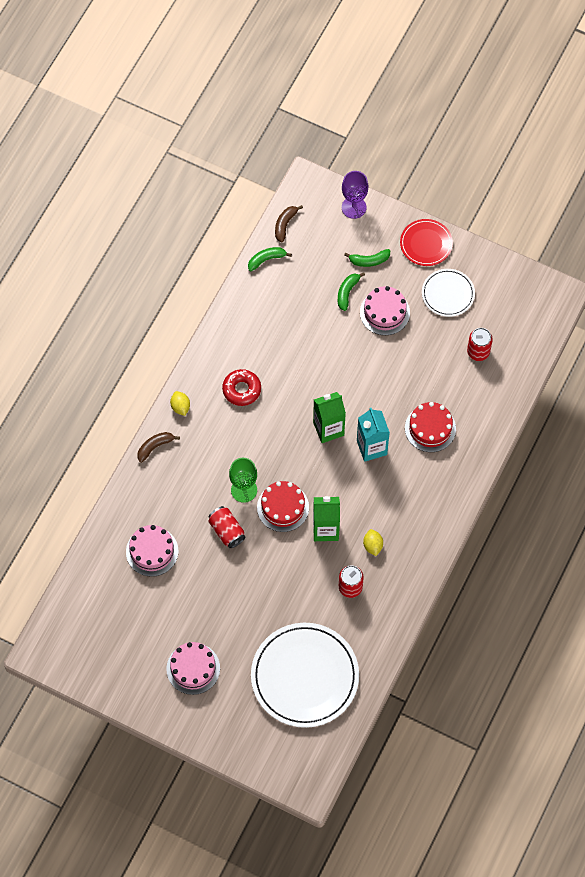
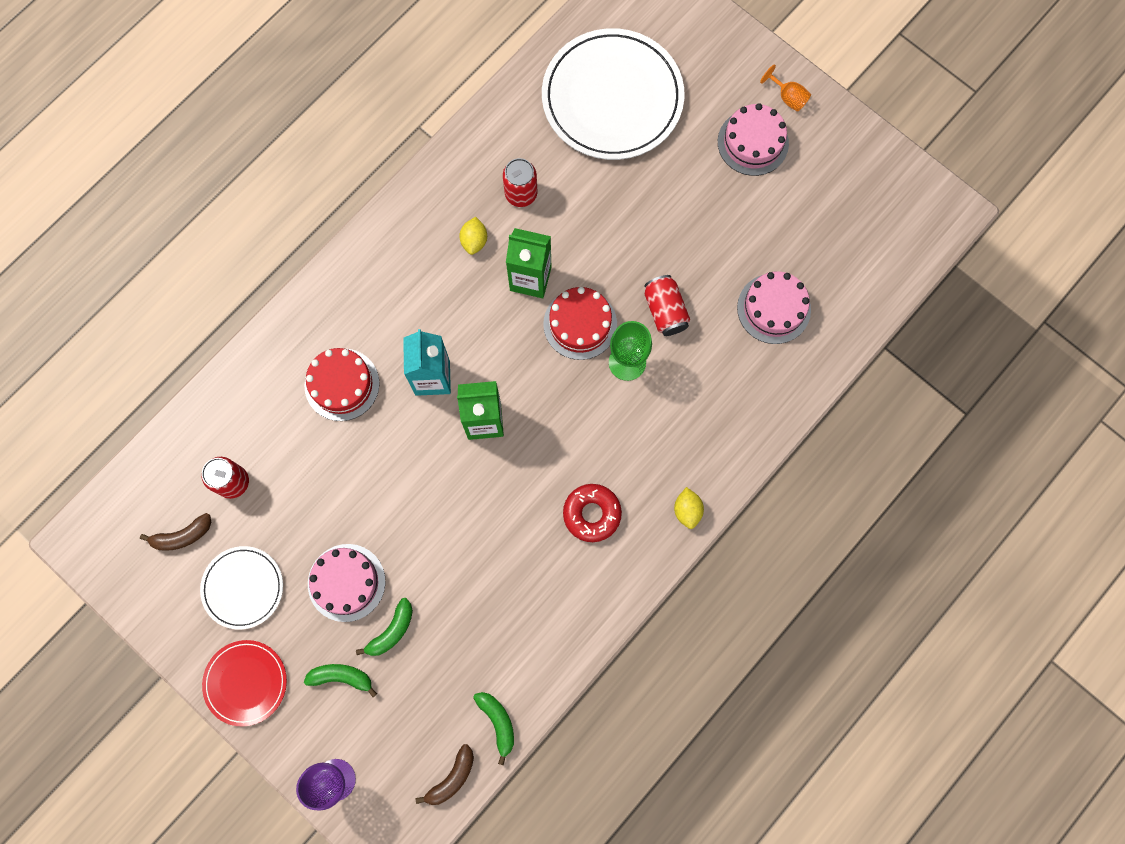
camera: 165 degrees left, 10 degrees up
(155, 447) = (737, 458): brown banana -> brown banana (182, 536)
(175, 710) = (788, 97): none -> orange goblet
(266, 259) = (498, 722): green banana -> green banana turned 105 degrees counterclockwise

